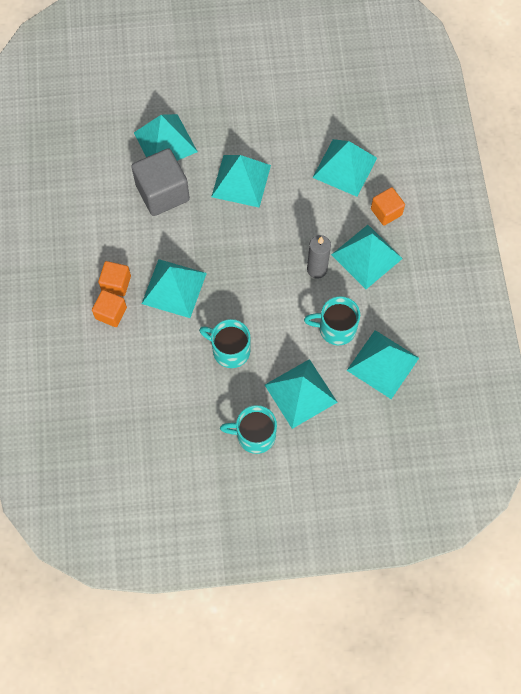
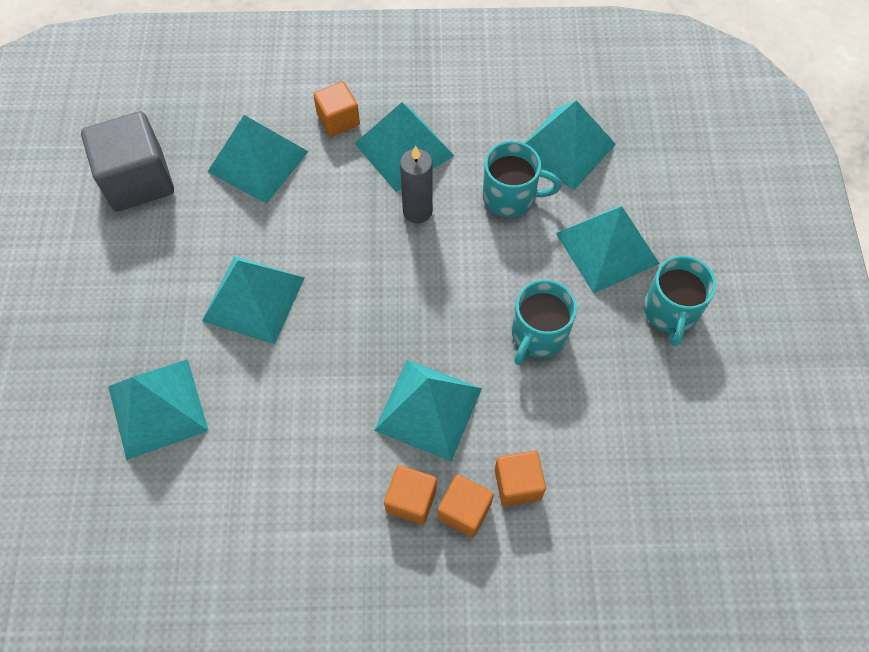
camera: 85 degrees left, 5 degrees down
(129, 342) = (517, 484): none -> orange cube
(162, 193) = (253, 417): grey cube -> grey cube (138, 180)
(336, 328) = (511, 196): turquoise mug -> turquoise mug turned 90 degrees counterclockwise

